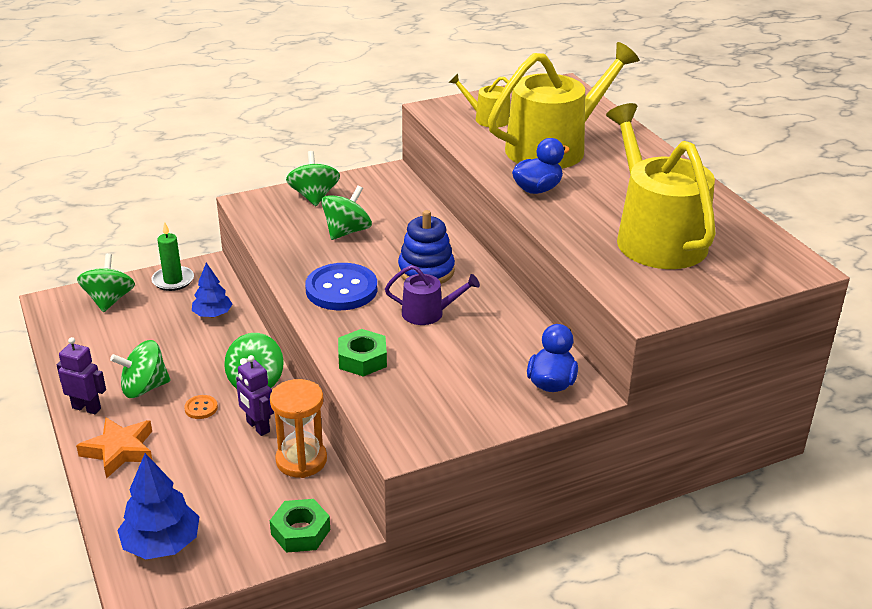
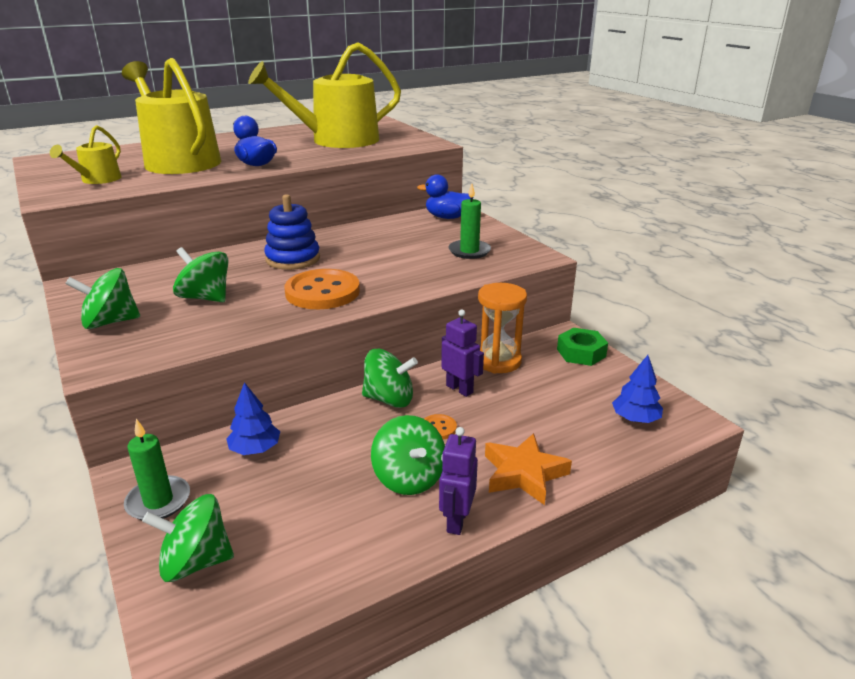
camera: 95 degrees left, 5 degrees down
(162, 544) = (635, 419): blue tree -> blue tree, size x0.65
(257, 427) = (459, 389): purple robot -> purple robot turned 90 degrees counterclockwise
(341, 289) = (322, 292): blue button -> orange button
(362, 359) = (435, 276): green nut -> none
(428, 313) = (362, 255): purple watering can -> none
(428, 390) = (469, 251): none -> green candle

